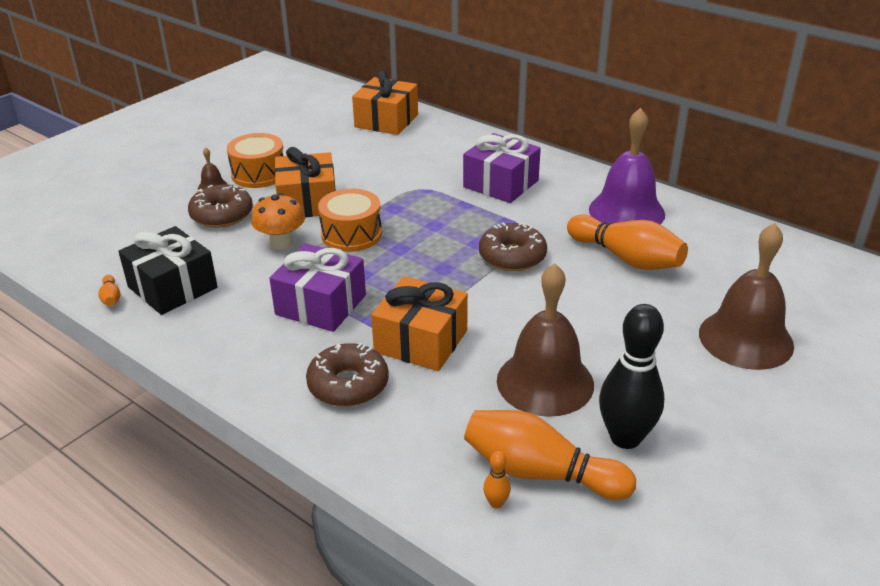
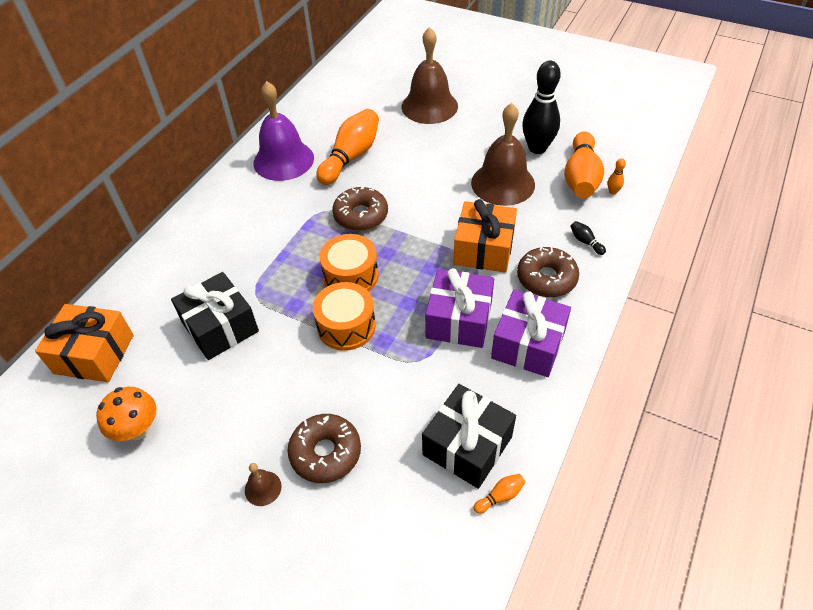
camera: 100 degrees left, 15 degrees up
(259, 174) = (229, 447): orange drum -> orange drum (351, 276)
(281, 243) = (371, 378): orange mushroom -> orange mushroom (137, 429)
(307, 202) = (290, 379): orange gift -> none
(386, 171) = (220, 327): none -> black gift
(397, 439) = (585, 242): none -> black bowling pin
(501, 184) = (242, 237): purple gift -> purple gift (528, 345)

